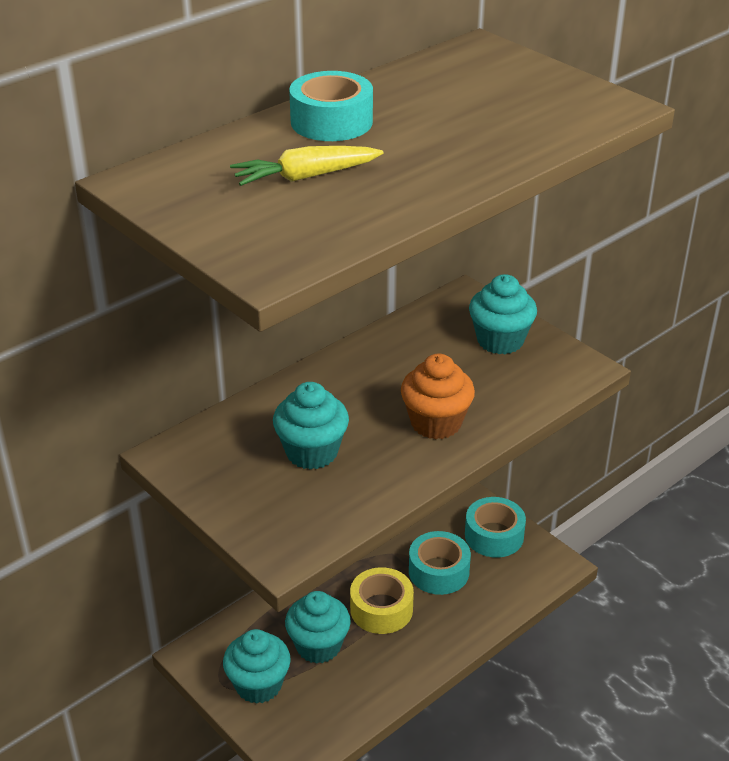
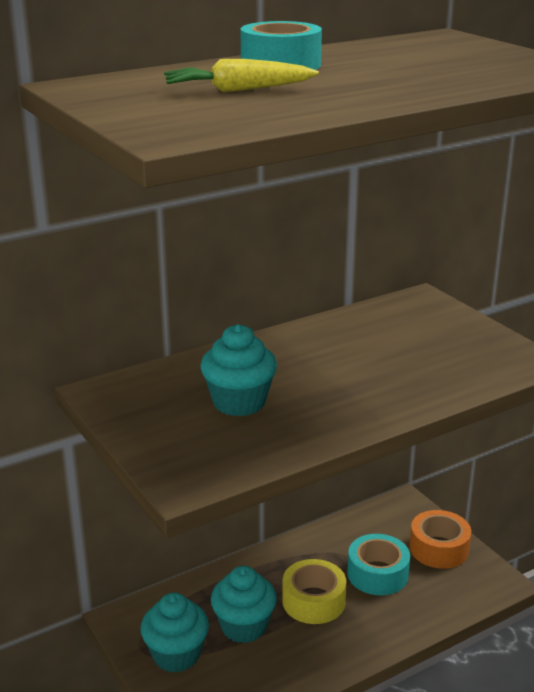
camera: 10 degrees right, 10 degrees down
(436, 423) = (370, 391): orange cupcake -> none
(494, 536) = (439, 548): turquoise tape -> orange tape
(500, 340) = (449, 333): turquoise cupcake -> none

